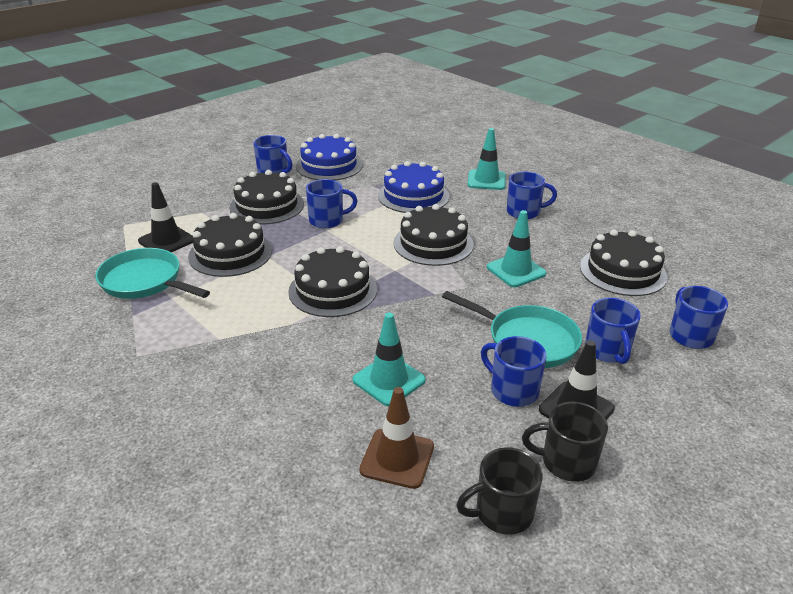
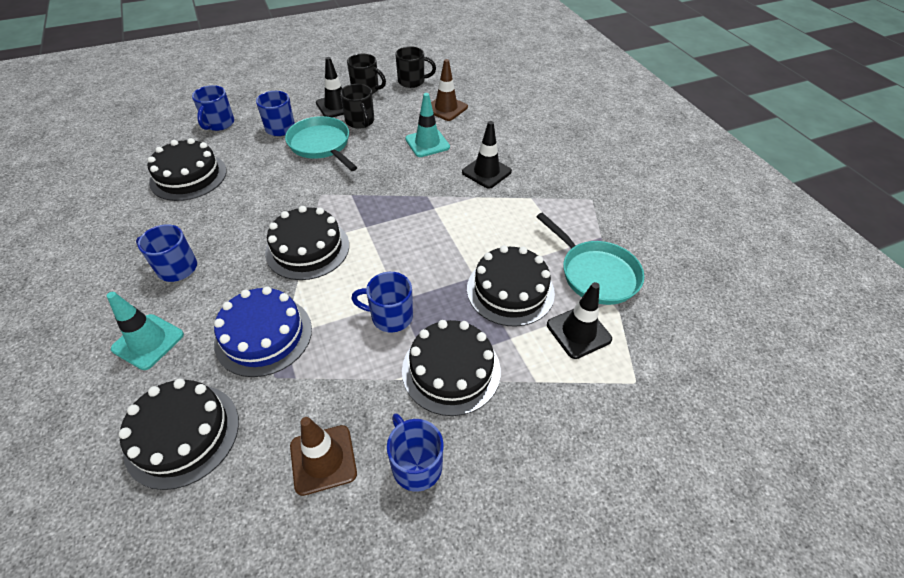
camera: 160 degrees left, 15 degrees up
(286, 358) = (486, 172): none -> black traffic cone
(329, 166) = (323, 459): blue cake -> brown traffic cone
(333, 290) = (429, 219): black cake -> black cake (182, 434)
(512, 390) = (360, 121): blue mug -> black mug
(516, 270) = (268, 199): turquoise traffic cone -> none

